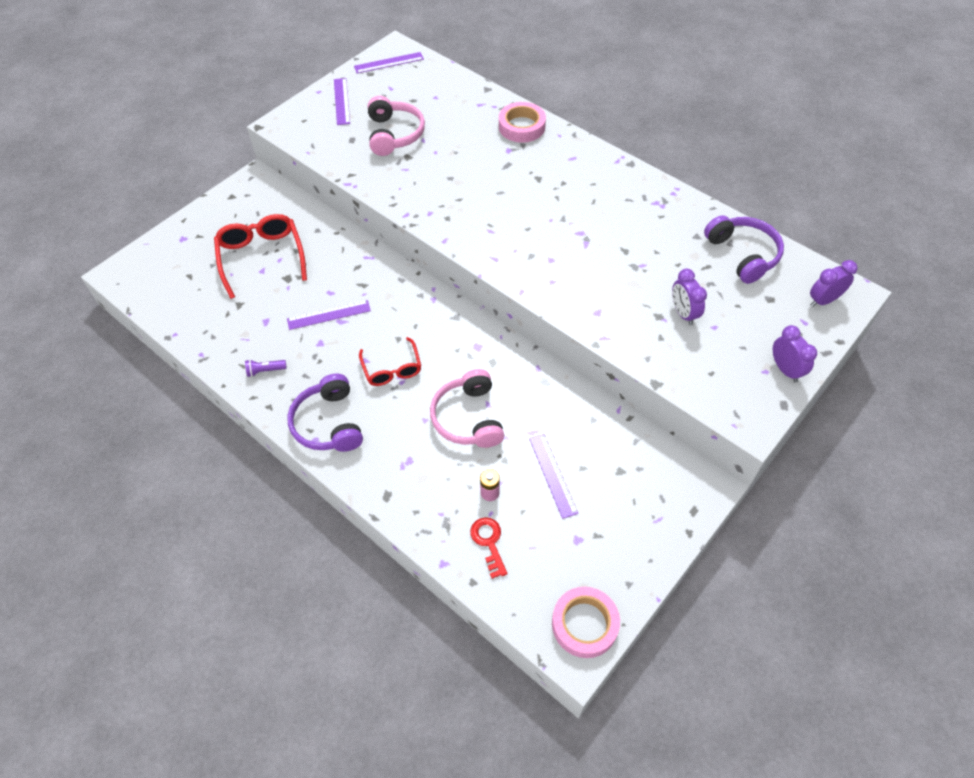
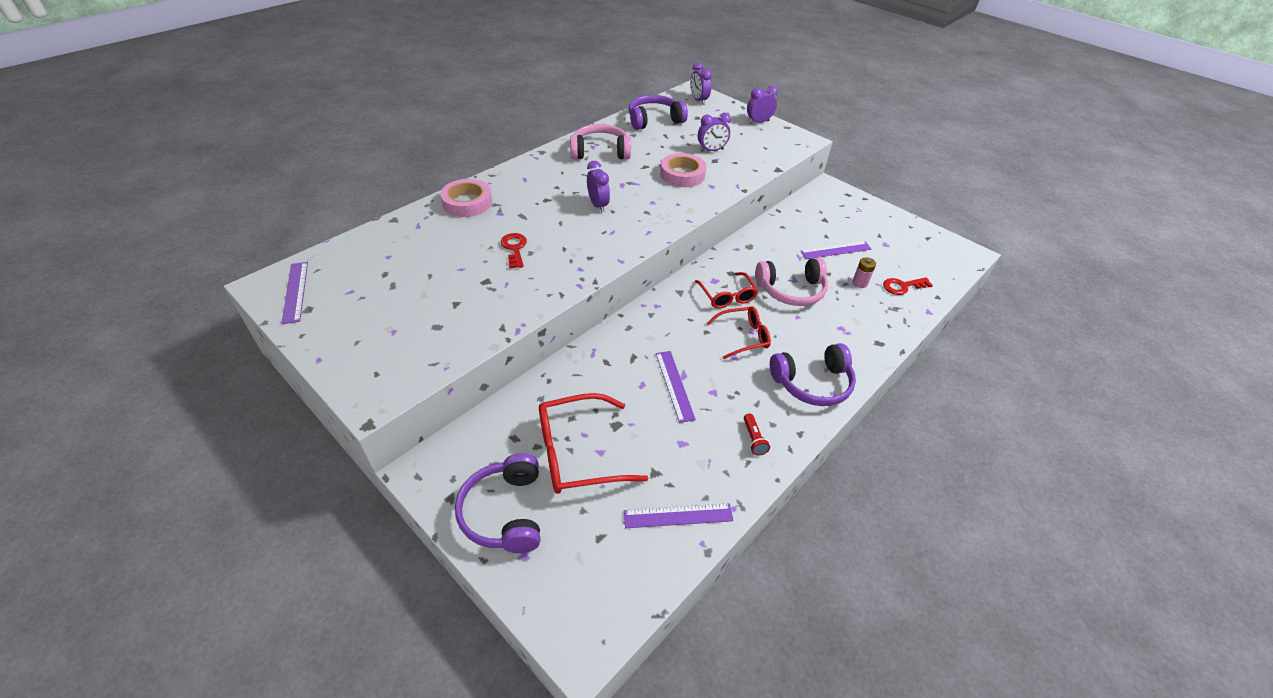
camera: 90 degrees left, 10 degrees down
(216, 225) = (505, 512): none -> purple headphones
(265, 371) = (753, 439): purple flashlight -> red flashlight
(341, 101) = (353, 336): purple ruler -> purple ruler (678, 516)
(394, 134) = (442, 290): pink headphones -> pink headphones (600, 152)
(452, 357) = (727, 296): none -> red glasses
(455, 167) = (514, 248): none -> red key
(535, 217) = (598, 205): none -> purple clock
(584, 624) = (947, 247): pink tape -> pink tape (682, 175)

